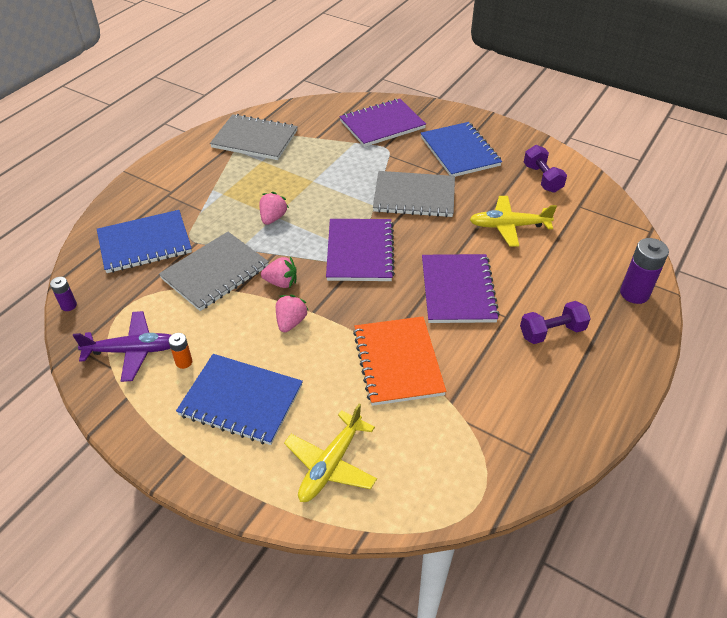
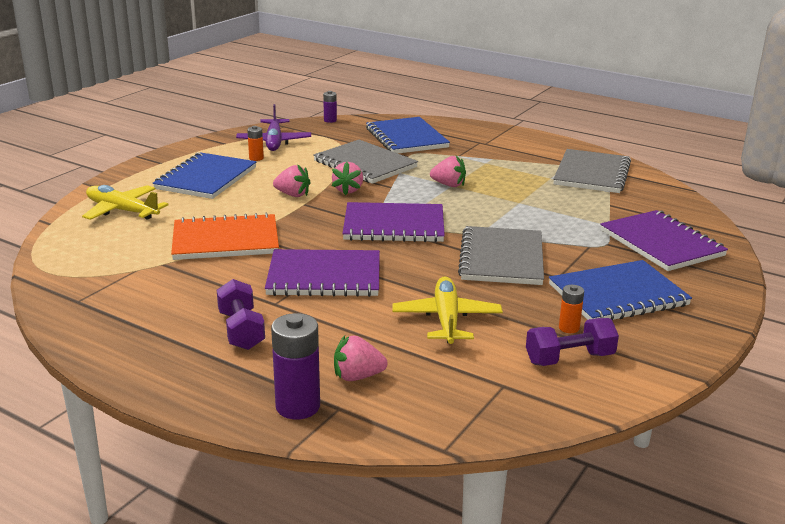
camera: 90 degrees right, 20 degrees down
(506, 175) = (569, 328): none -> orange battery
(591, 267) = (357, 376): none -> pink strawberry

